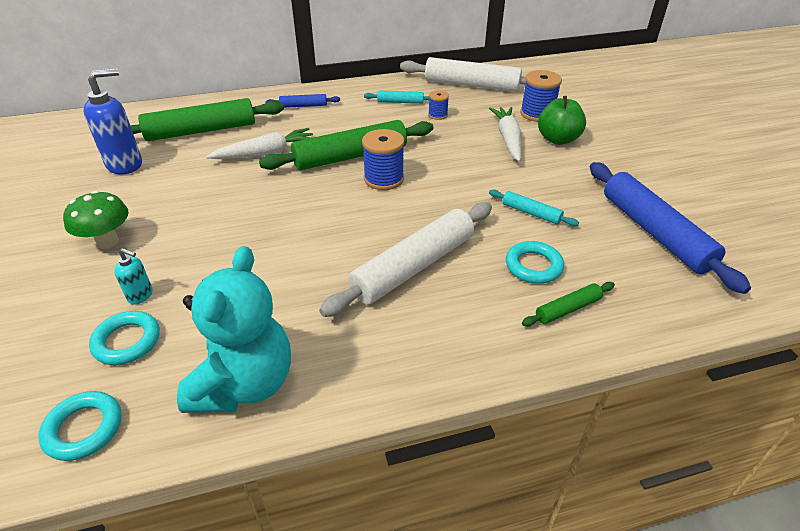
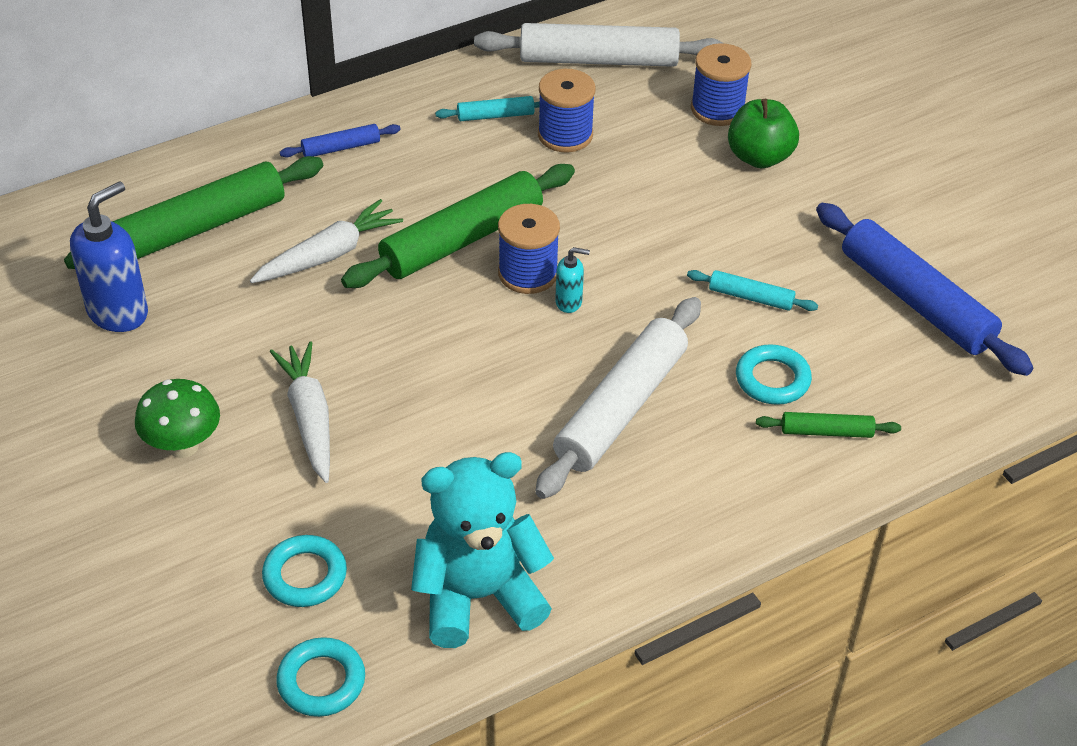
camera: 15 degrees left, 5 degrees up
(140, 295) = (283, 514): turquoise soap dispenser -> turquoise soap dispenser (569, 302)
(244, 383) = (478, 596): turquoise teddy bear -> turquoise teddy bear turned 105 degrees counterclockwise
(438, 115) = (565, 135): blue spool -> blue spool, size x1.75
(508, 139) = (686, 168): white carrot -> white carrot (309, 418)
(568, 309) = (826, 432): green rolling pin -> green rolling pin turned 45 degrees clockwise

